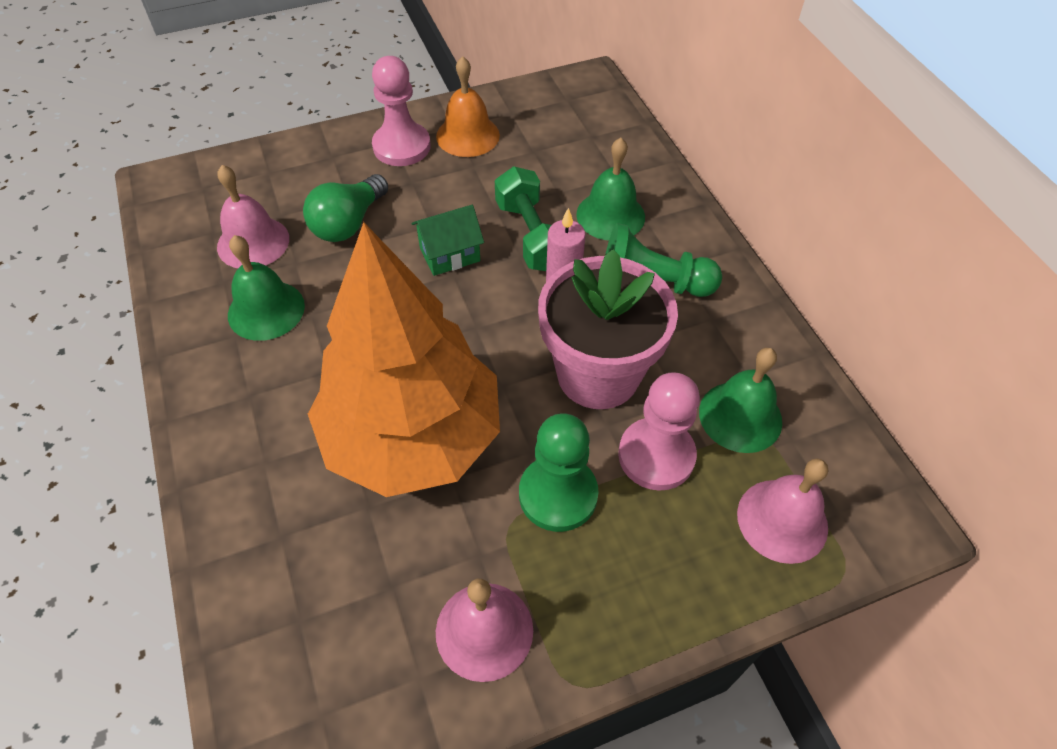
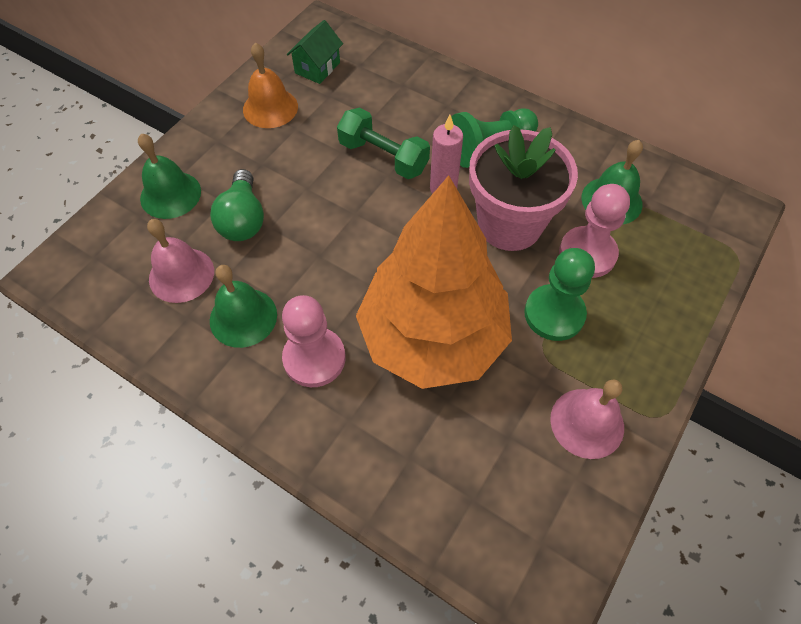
camera: 35 degrees left, 5 degrees up
(401, 146) = (227, 141): pink pawn -> pink pawn (314, 358)
(450, 254) = (340, 201): green house -> green house (317, 68)
(610, 215) = (422, 114): green bell -> green bell (170, 194)
(782, 520) = (684, 247): pink bell -> none

